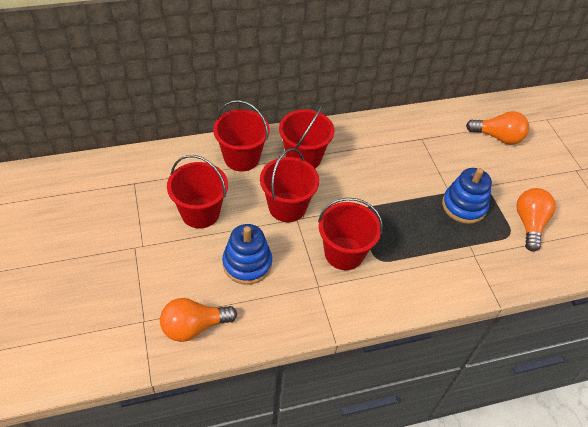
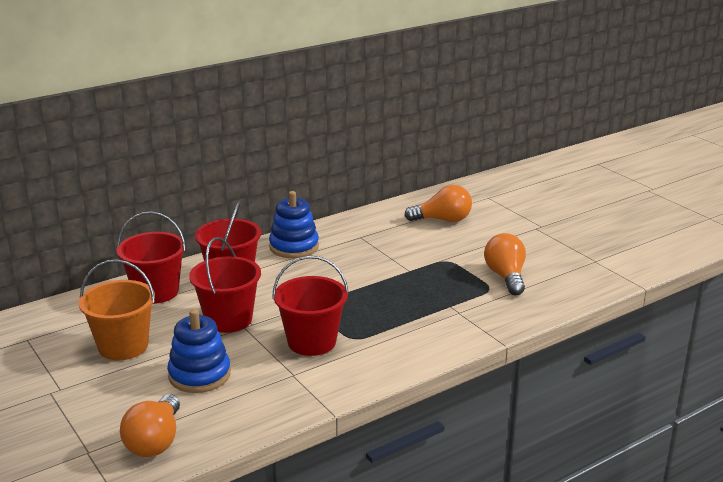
camera: 15 degrees left, 25 degrees down
(194, 327) = (155, 441): orange light bulb -> orange light bulb turned 45 degrees counterclockwise
(200, 213) = (123, 346): red bucket -> orange bucket
(464, 206) = (430, 278): blue stacking toy -> blue stacking toy (294, 247)

